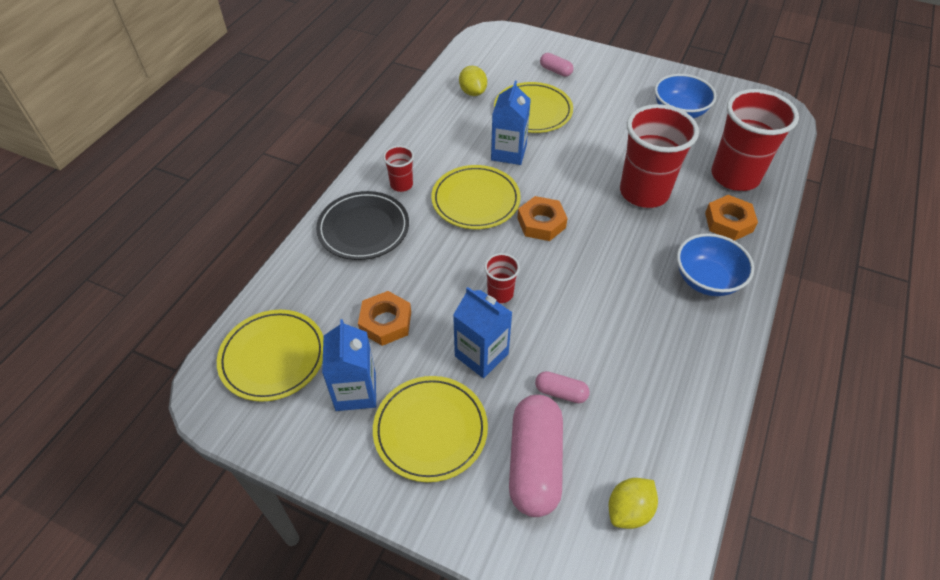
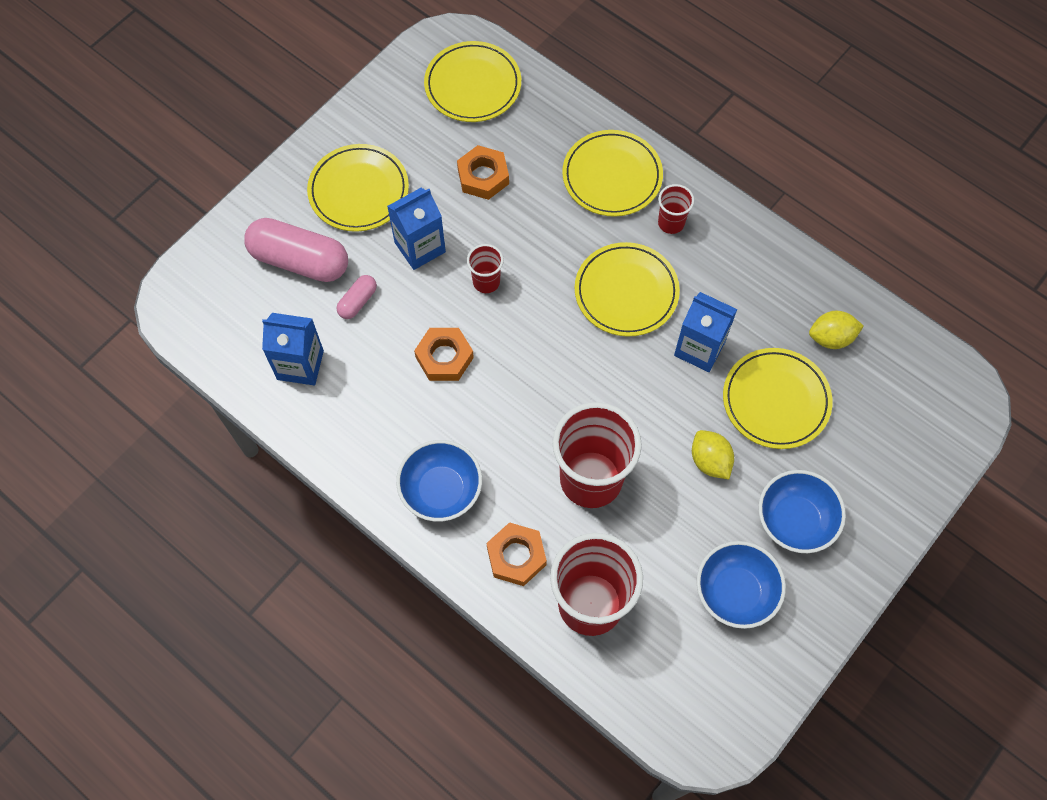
camera: 105 degrees right, 15 degrees up
(355, 391) = (416, 142): blue carton -> blue carton (300, 365)
(363, 228) = (612, 176): black plate -> yellow plate
(541, 223) = (572, 349): orange nut -> orange nut (444, 357)
(555, 71) = (861, 458): pink capsule -> none
(615, 93) = (795, 520): none -> blue bowl
(629, 510) = (234, 317): yellow lemon -> yellow lemon (710, 461)

